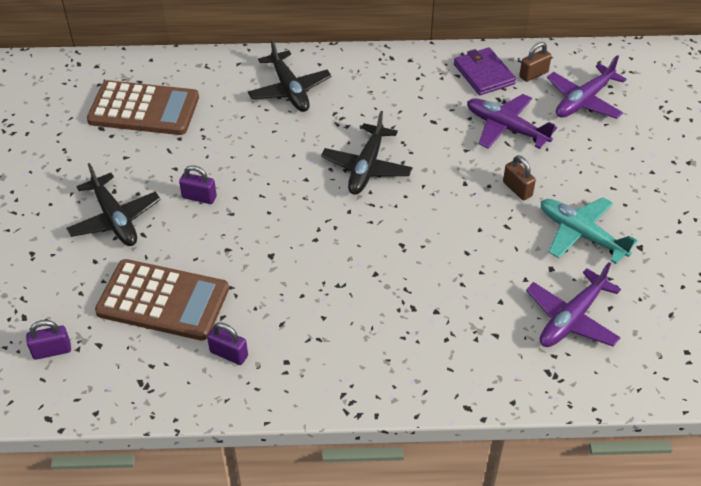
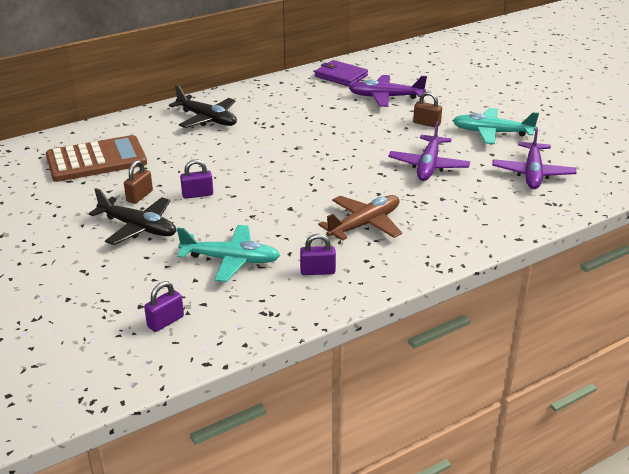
camera: 30 degrees left, 15 degrees down
(163, 300) = (231, 260): brown calculator -> turquoise plane
(324, 312) = (364, 224): none -> brown plane
(367, 167) = (310, 142): black plane -> none
(533, 74) = (374, 68): brown padlock -> brown padlock (139, 196)
(583, 101) = (421, 72): purple plane -> purple plane (428, 166)

